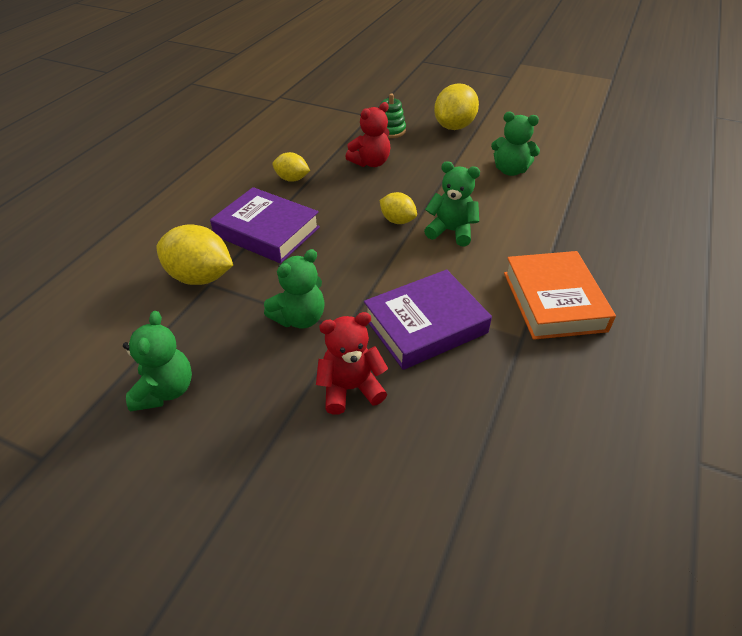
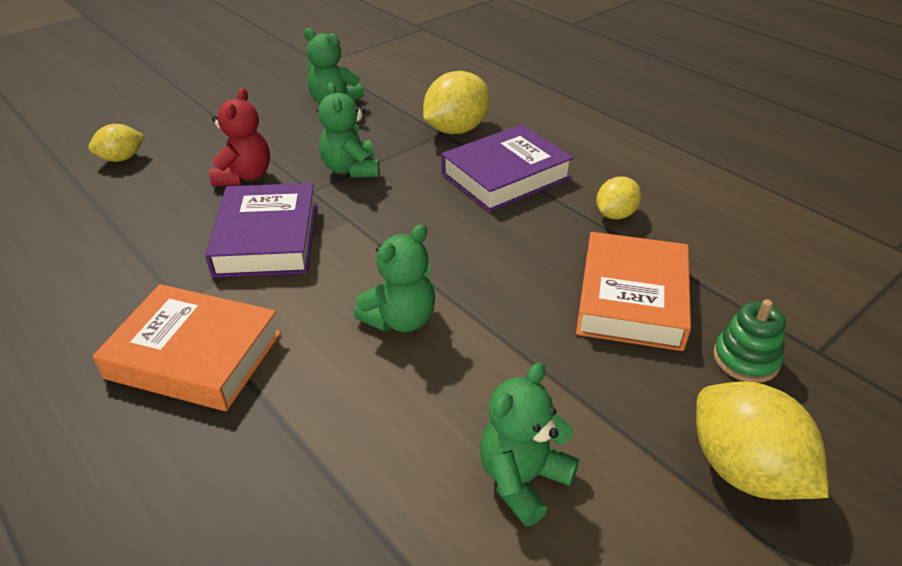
camera: 115 degrees right, 5 degrees down
(370, 163) = (631, 299): red teddy bear -> orange book
(397, 220) = (460, 278): yellow lemon -> yellow lemon (122, 158)

